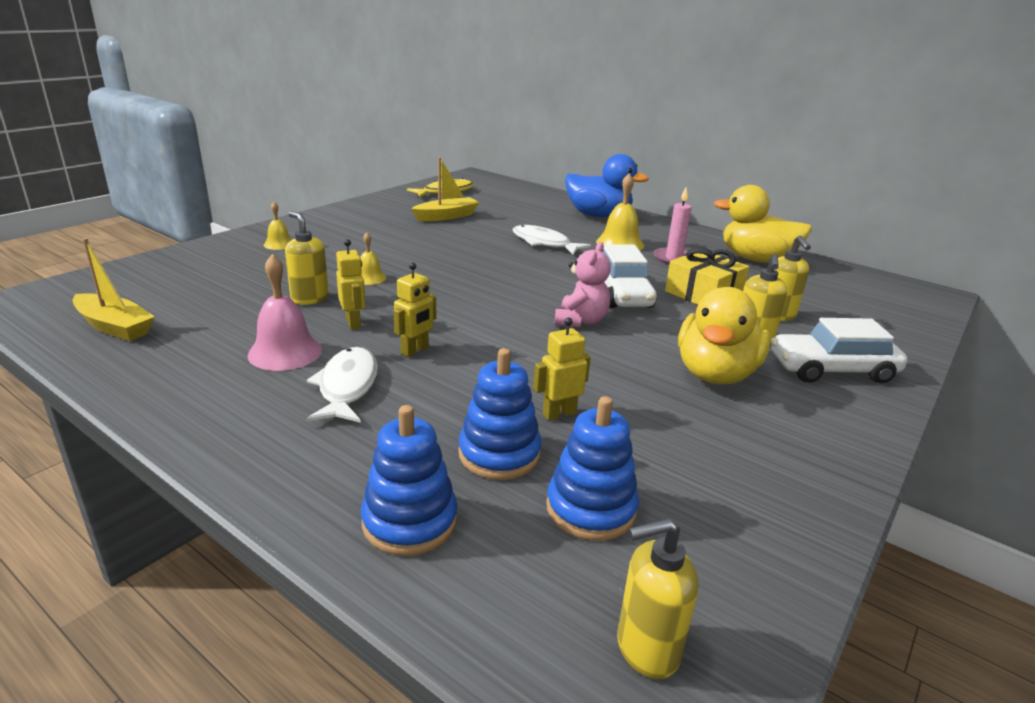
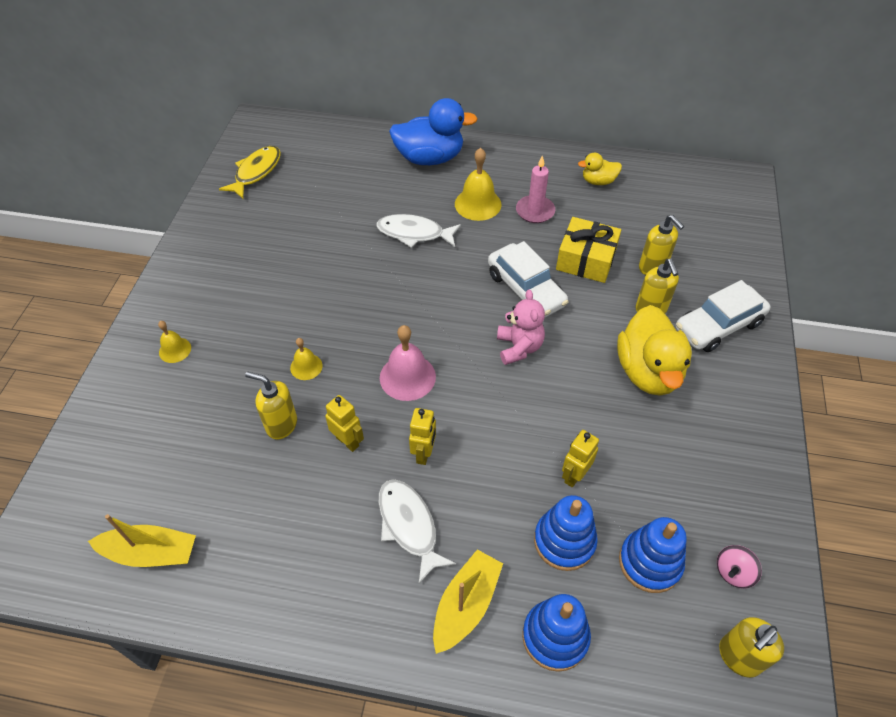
camera: 25 degrees left, 25 degrees up
(285, 352) = (326, 509): pink bell -> pink bell (407, 377)
(446, 216) = (293, 222): yellow boat -> yellow boat (466, 605)
(704, 562) = (733, 572): none -> pink spinning top
(756, 259) = (598, 181): yellow duck -> yellow duck, size x0.51

